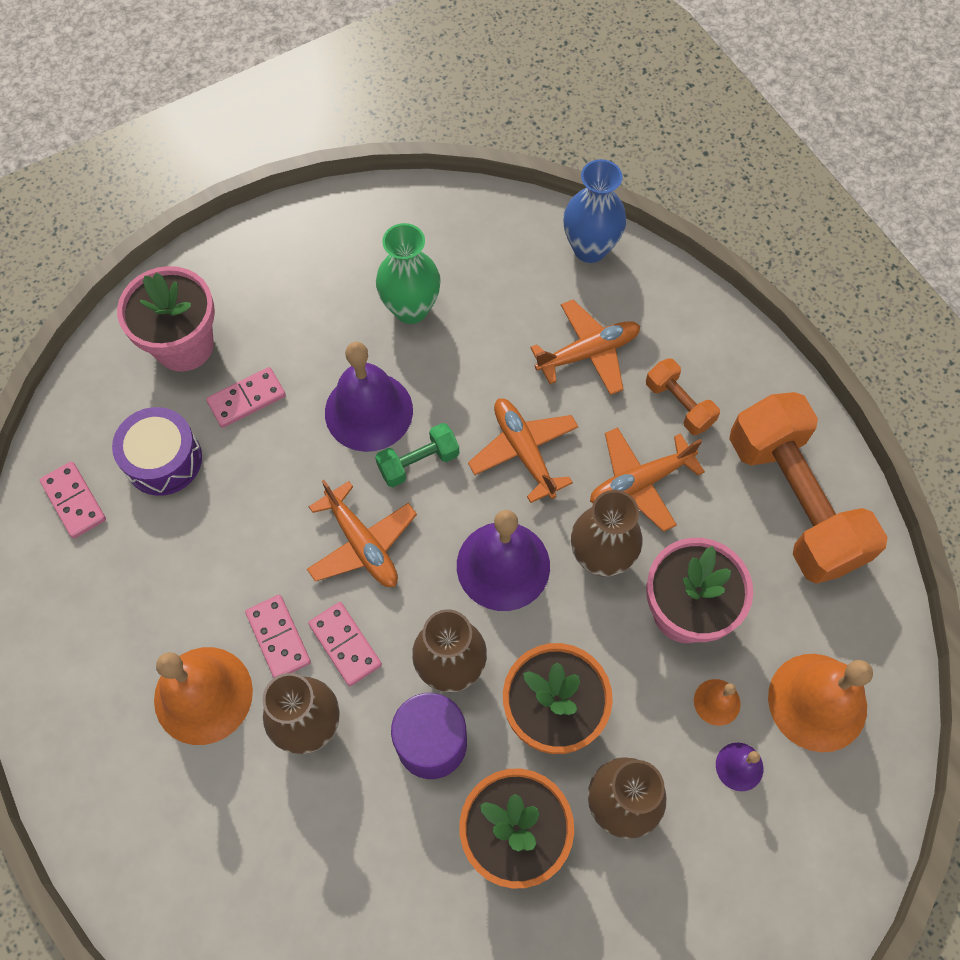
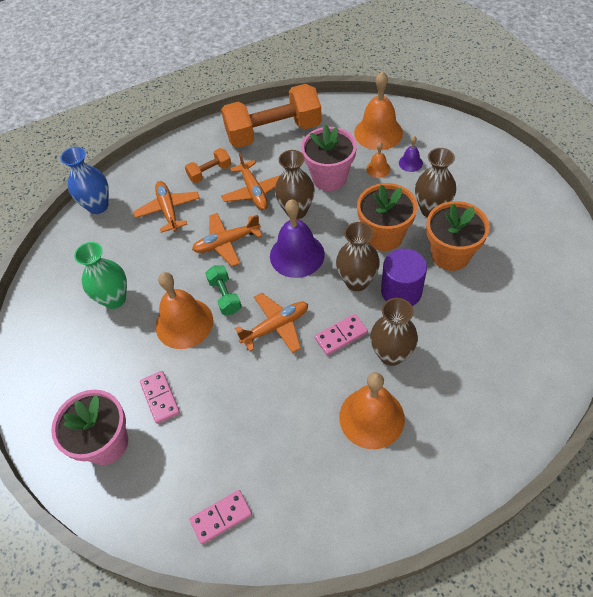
camera: 80 degrees left, 10 degrees down
(163, 460) = (197, 453): purple drum -> none
(278, 638) = (335, 373): pink domino -> none
(368, 411) = (184, 323): purple bell -> orange bell

